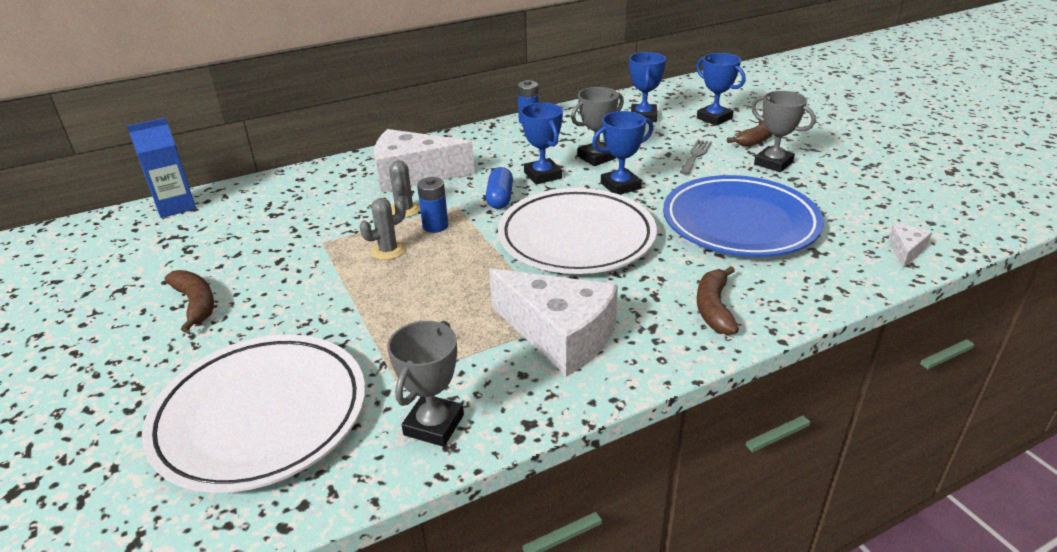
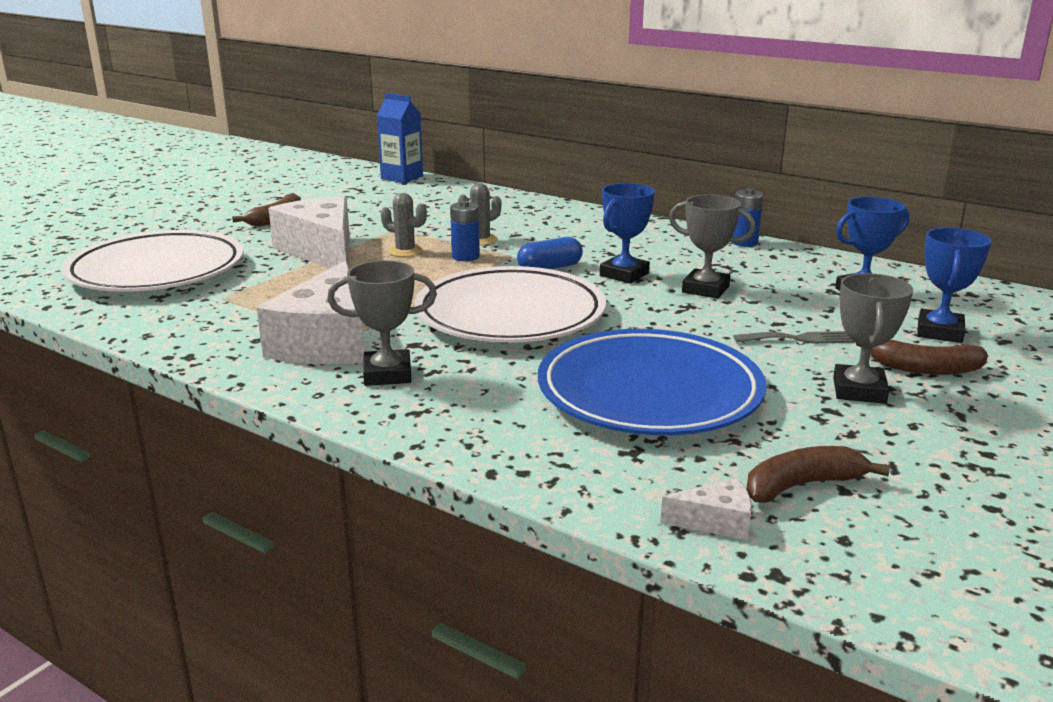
camera: 60 degrees right, 10 degrees down
(413, 175) = (549, 227): white cheese -> white cheese (322, 251)
(434, 425) = (171, 323): grey trophy -> grey trophy (387, 374)
(620, 186) = (653, 313): blue trophy -> none
(714, 308) = (434, 405): brown banana -> brown banana (802, 485)

